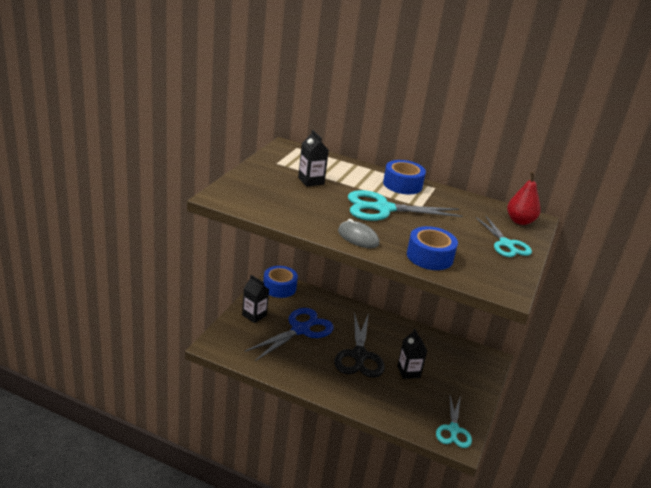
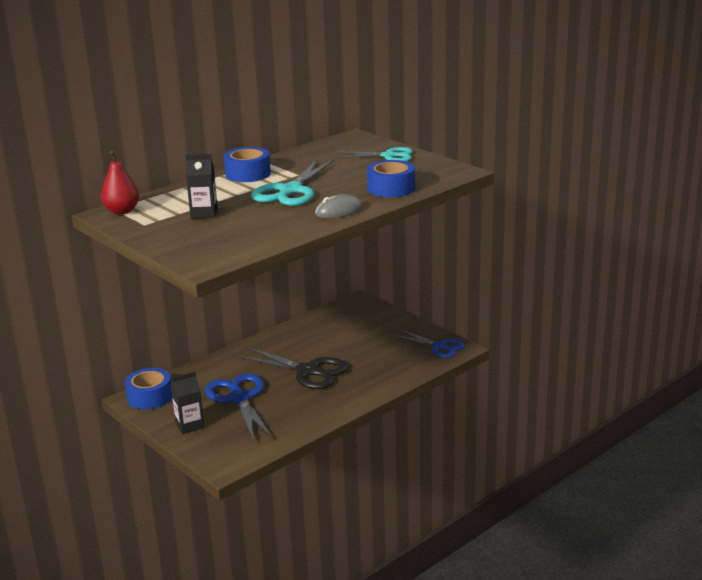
camera: 60 degrees left, 5 degrees down
(408, 372) = (350, 349): black carton -> none
(453, 430) = (439, 347): turquoise scissors -> blue scissors
(520, 221) = (353, 142): red pear -> red pear (122, 211)

